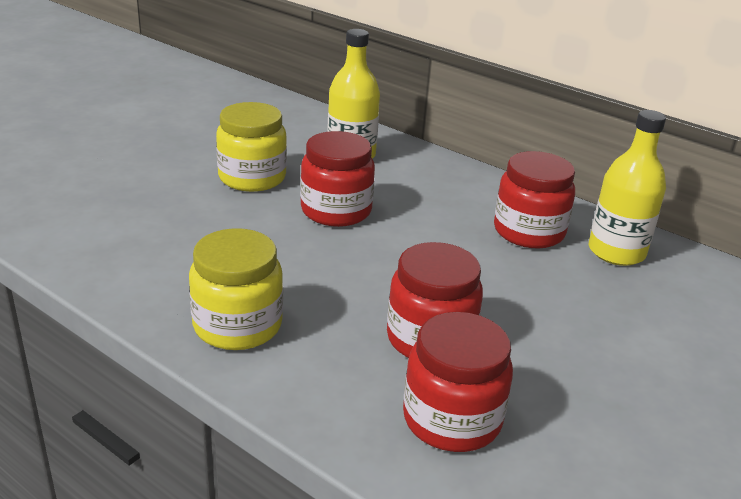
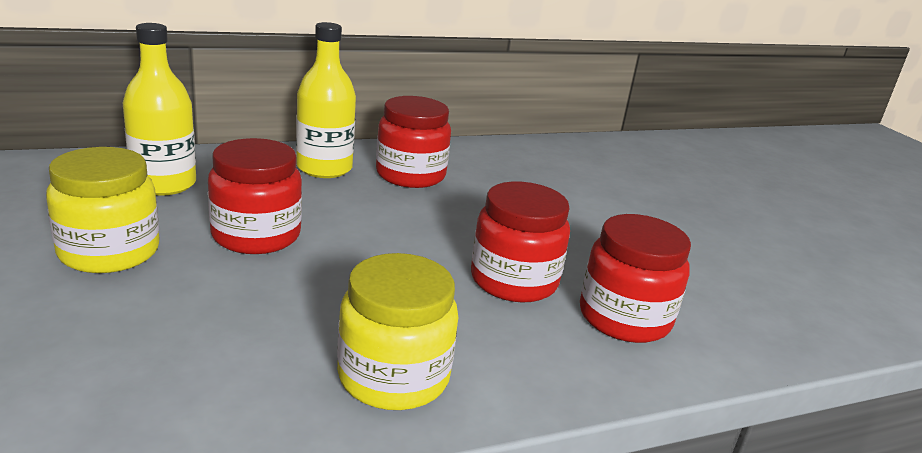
camera: 60 degrees left, 5 degrees down
(616, 252) = (475, 161): yellow bottle -> yellow bottle (324, 168)

